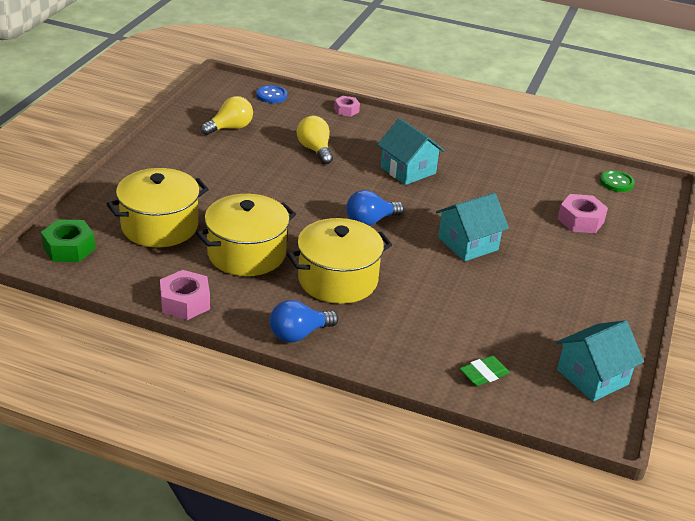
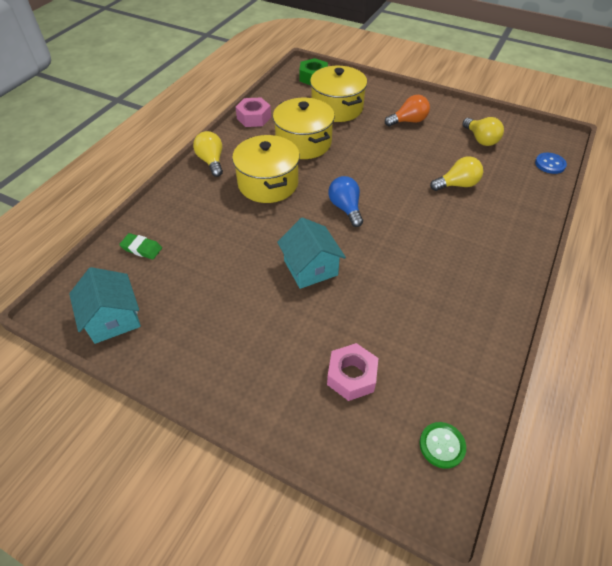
camera: 100 degrees right, 15 degrees up
(193, 172) = (408, 121): none -> orange light bulb
(298, 334) = (211, 161): blue light bulb -> yellow light bulb
(346, 110) = (541, 211): pink nut -> none
(408, 170) = (433, 242): turquoise house -> none
(483, 374) = (141, 248): green eraser -> green eraser turned 45 degrees counterclockwise

